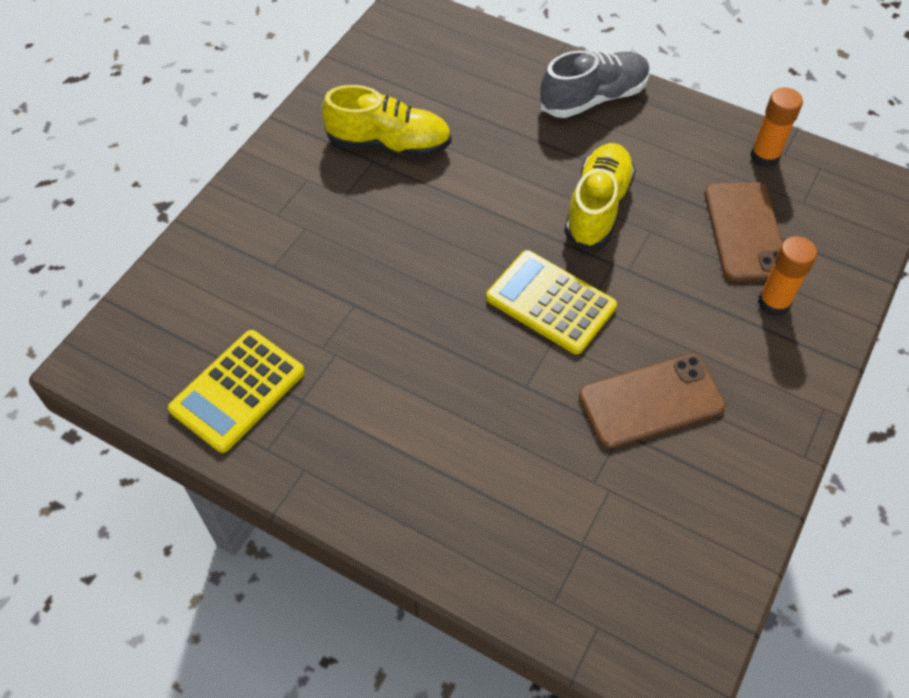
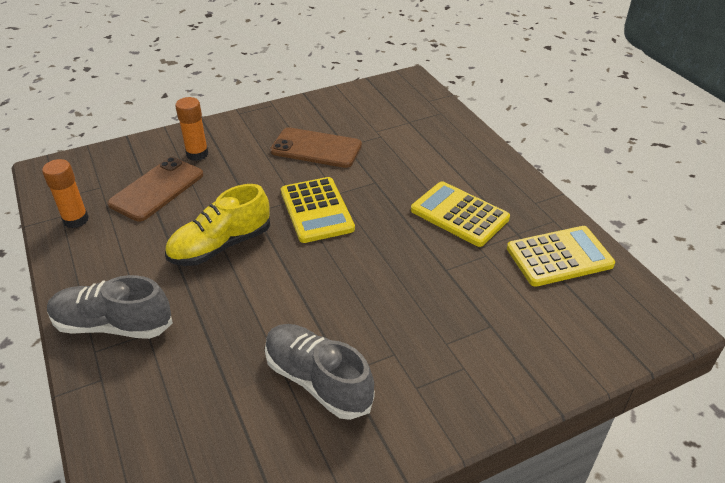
camera: 145 degrees left, 15 degrees down
(387, 391) = (459, 214): none -> yellow calculator
(389, 144) = (317, 381): yellow shoe -> grey shoe

